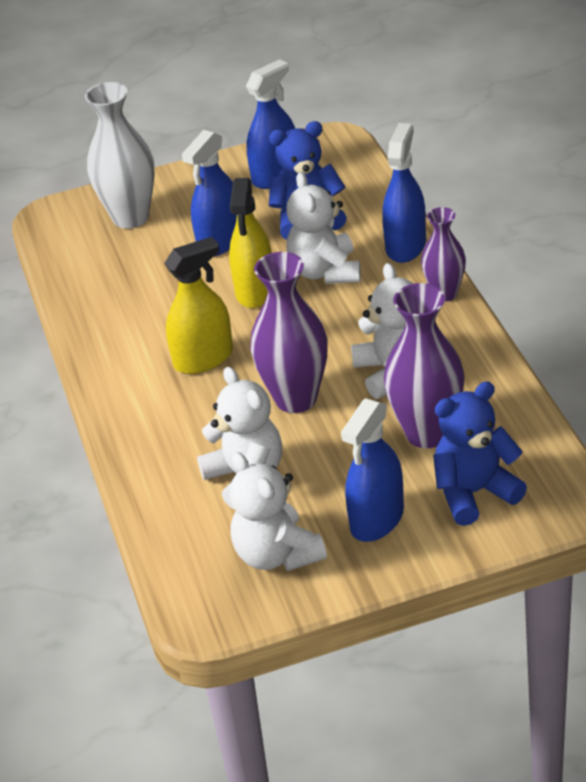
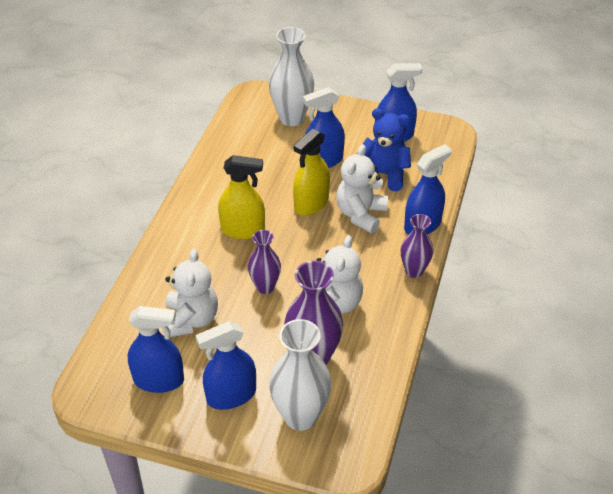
camera: 30 degrees right, 5 degrees up
(277, 554) = (159, 380): white teddy bear -> blue spray bottle
(296, 399) = (265, 287): purple vase -> purple vase, size x0.61
(474, 493) = (300, 416): blue teddy bear -> white vase

